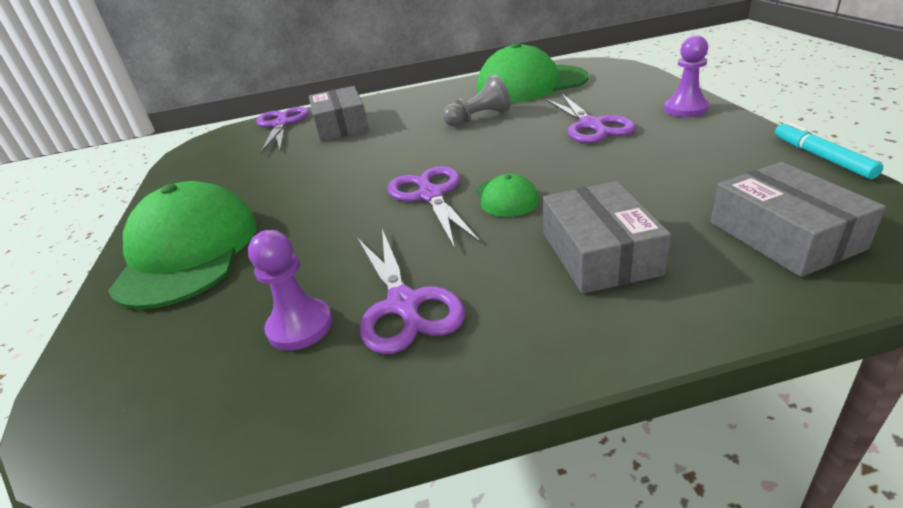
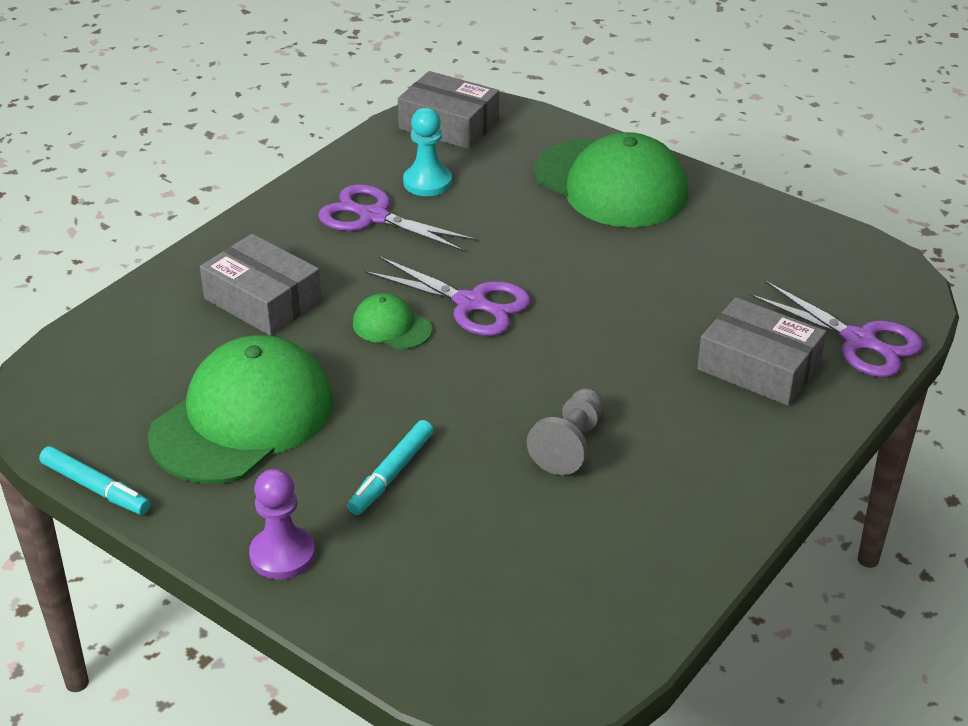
camera: 135 degrees right, 5 degrees up
(300, 326) = (427, 182): purple pawn -> turquoise pawn
(531, 84) = (588, 569): green cap -> green cap (243, 418)
(591, 125) = (392, 474): purple scissors -> turquoise marker
(784, 235) = (124, 365): grey box -> grey box (449, 125)

